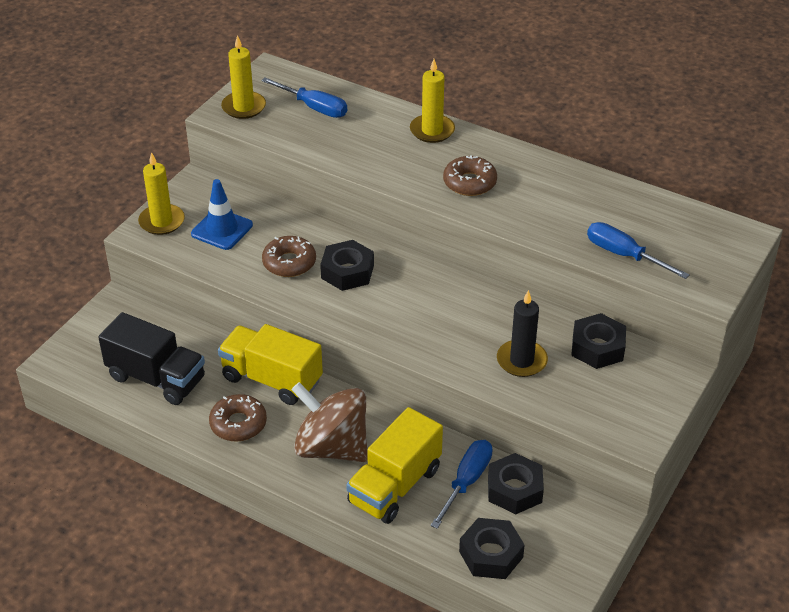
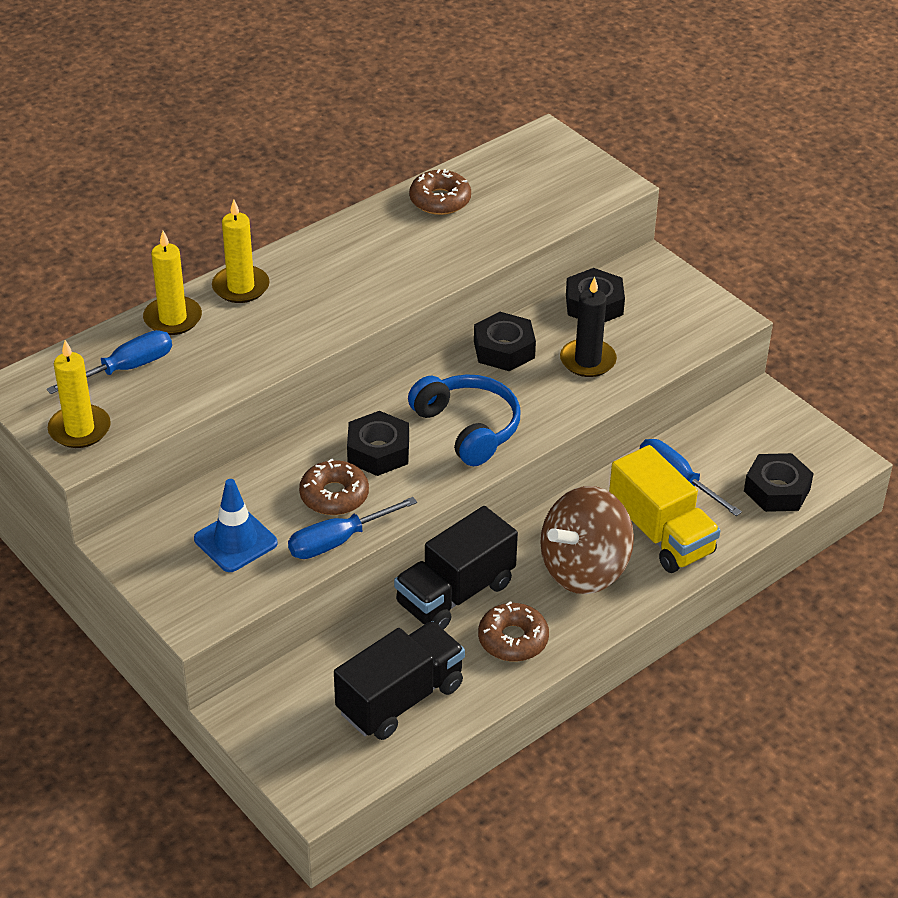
camera: 70 degrees left, 0 degrees up
(162, 221) = (184, 594): yellow candle -> yellow candle (173, 318)
(271, 379) = (455, 594): yellow truck -> black truck
(399, 312) = (468, 428): none -> blue headphones
(469, 182) = (354, 285): brown donut -> brown donut (440, 200)
(514, 489) = (701, 449): black nut -> black nut (504, 349)
(624, 255) = (533, 218): blue screwdriver -> blue screwdriver (337, 541)

